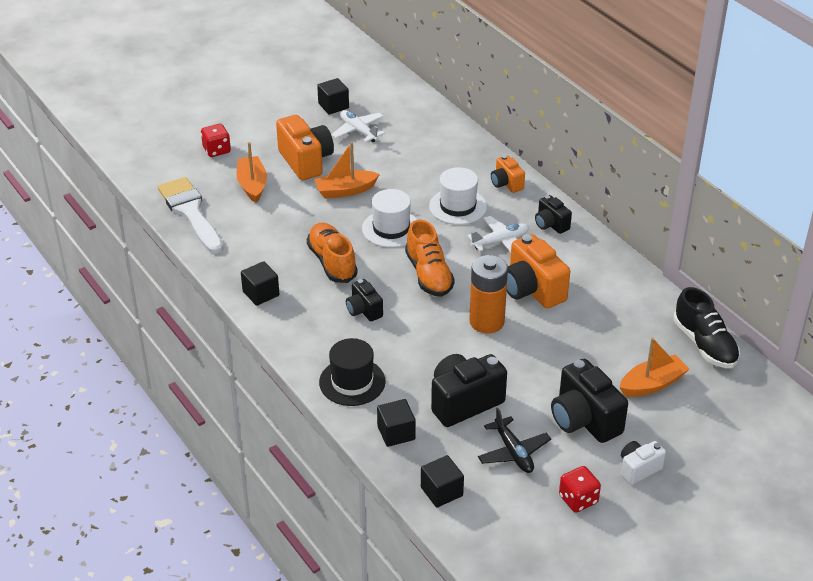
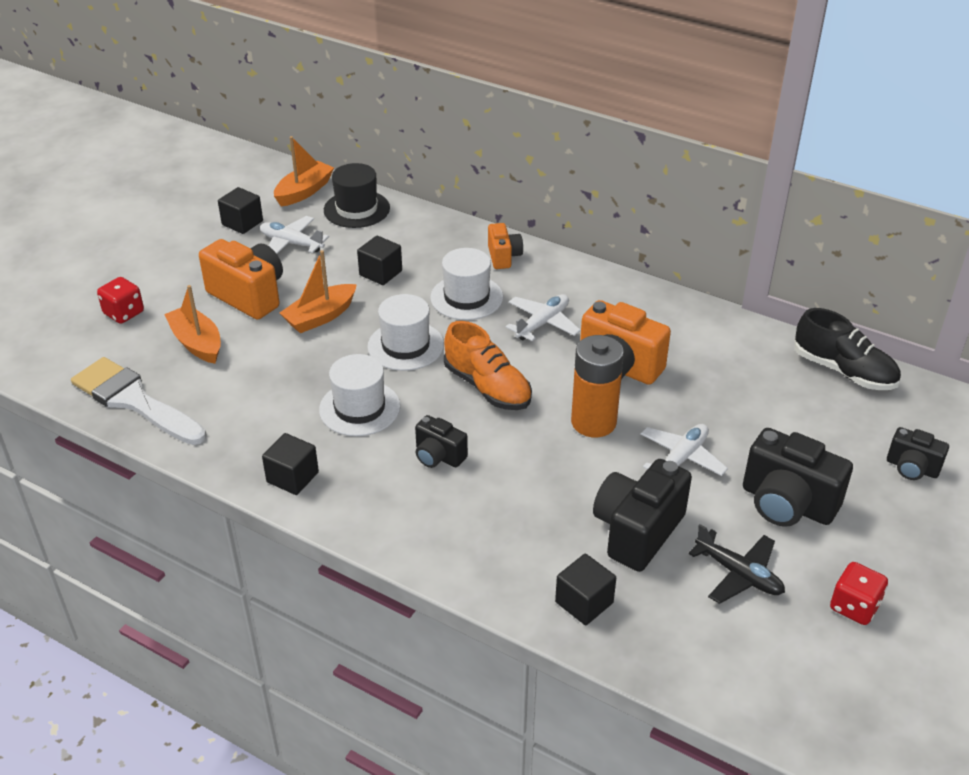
camera: 25 degrees left, 0 degrees up
(332, 262) = (359, 408): orange shoe -> white hat
(352, 382) = (484, 554): black hat -> black hat (356, 209)
(441, 491) = (692, 660): black cube -> black cube (380, 273)
(506, 184) = (503, 257): orange camera -> orange camera turned 135 degrees counterclockwise
(531, 366) = (681, 459): none -> white plane
(551, 224) = (584, 288): black camera -> black camera (912, 468)
(638, 469) = (889, 542): white camera -> none
(652, 384) = (825, 435): orange boat -> orange boat (304, 191)

